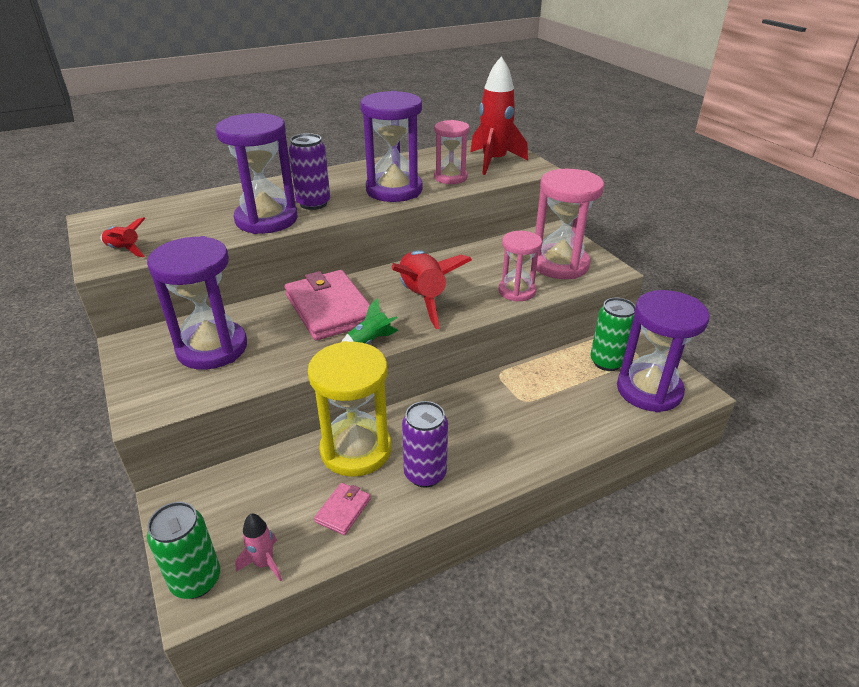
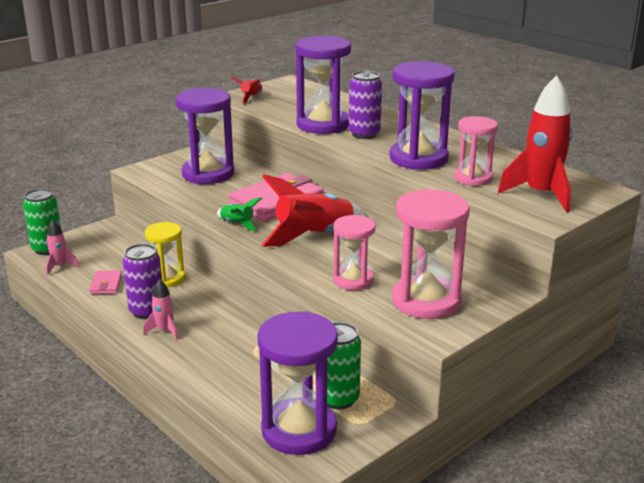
camera: 75 degrees right, 10 degrees down
(343, 510) = (106, 284): pink wallet -> pink wallet turned 75 degrees clockwise
(356, 450) = (167, 278): yellow hourglass -> yellow hourglass, size x0.61
(471, 462) = (164, 330): none -> pink rocket

